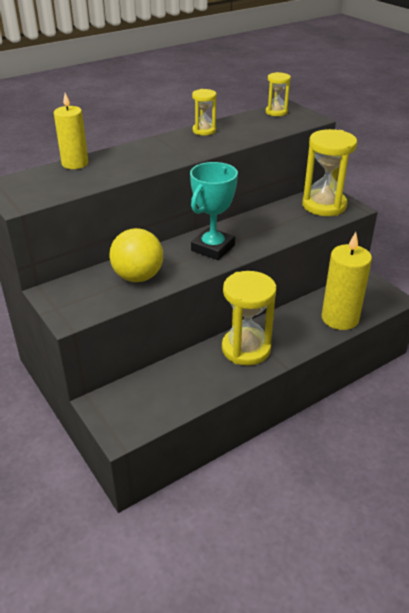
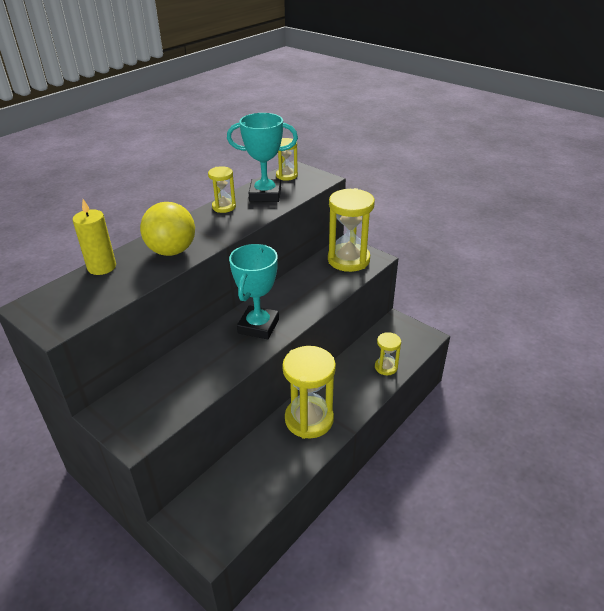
camera: 15 degrees left, 0 degrees up
(138, 277) = (193, 374): yellow ball -> yellow ball (172, 251)
(248, 125) = (265, 195): none -> turquoise trophy
(340, 318) = (386, 367): yellow candle -> yellow hourglass

